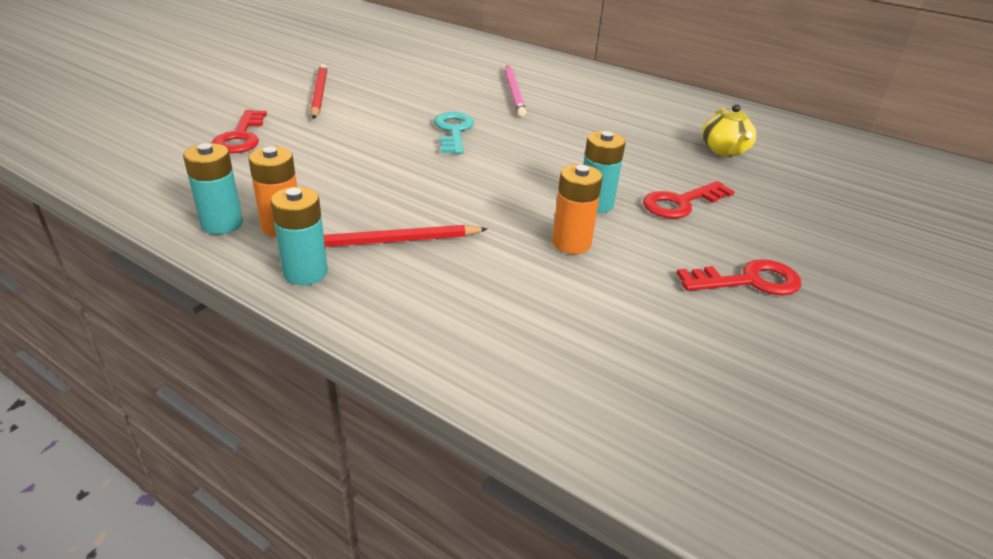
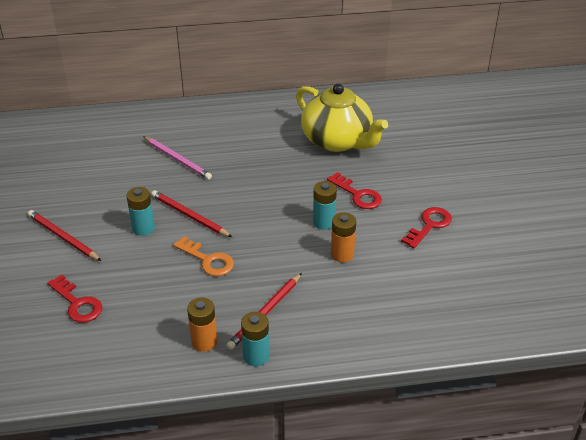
camera: 40 degrees left, 5 degrees up
(222, 224) = (172, 362): turquoise battery -> turquoise battery (143, 228)
(410, 169) = (208, 260): none -> orange key
(453, 131) = (190, 216): turquoise key -> red pencil
(681, 203) = (357, 195): red key -> red key turned 60 degrees counterclockwise
(725, 150) = (338, 141): yellow teapot -> yellow teapot, size x2.09

